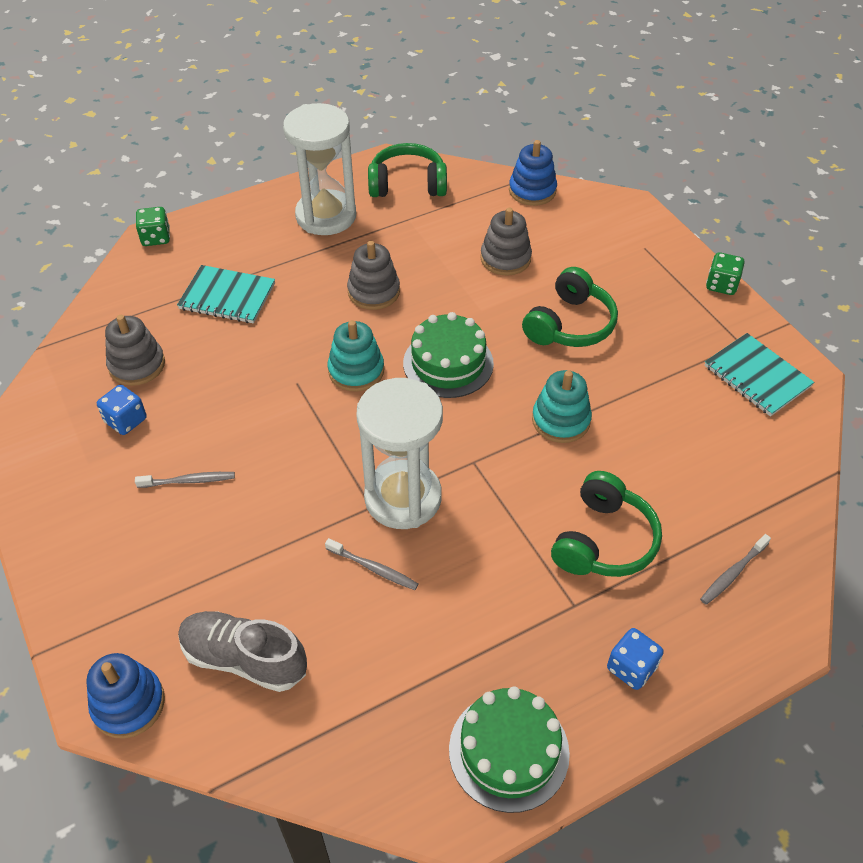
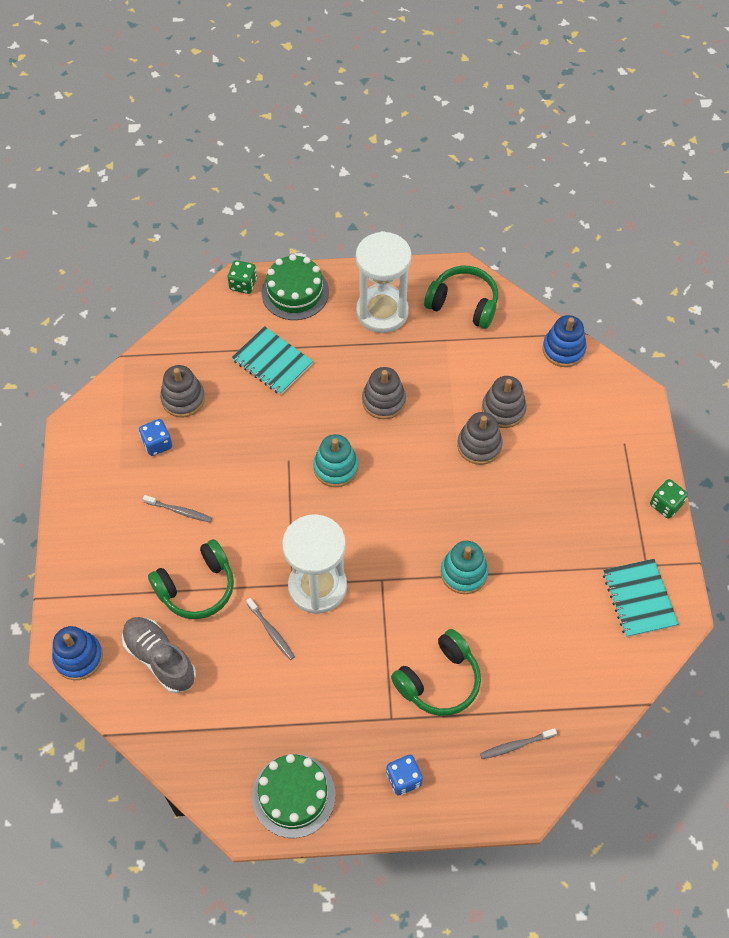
camera: 25 degrees right, 10 degrees up
(448, 363) = (407, 489): green cake -> green cake (295, 292)
(501, 297) = (479, 445): none -> grey stacking toy
(569, 324) = (519, 492): green headphones -> green headphones (196, 587)

